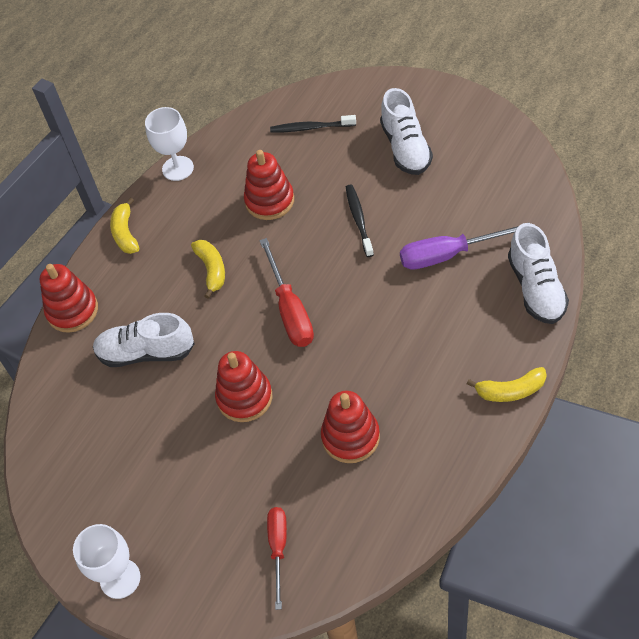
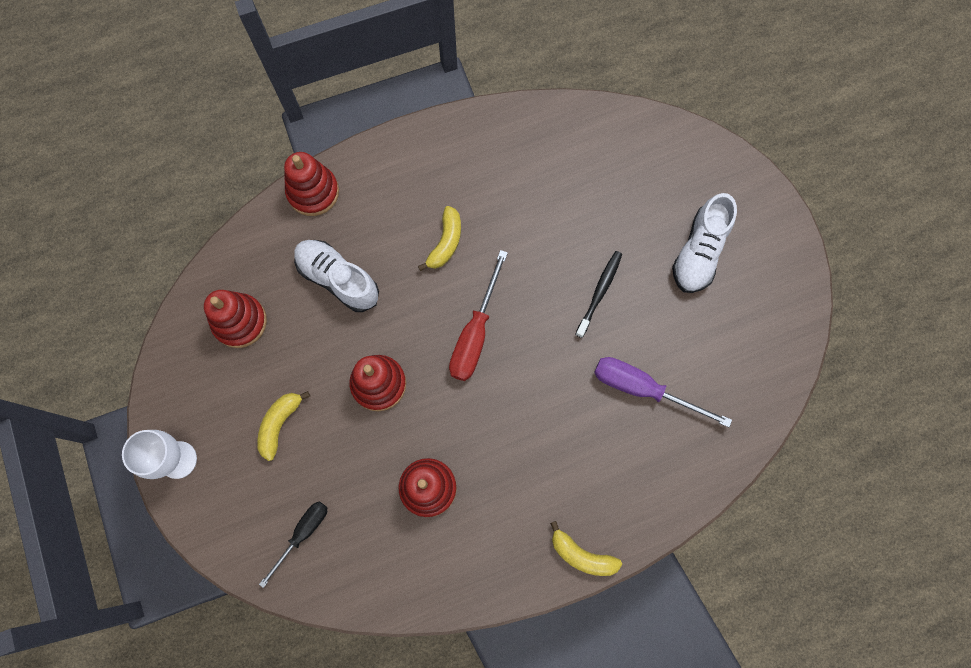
camera: 30 degrees right, 20 degrees up
(125, 233) = (407, 149): yellow banana -> yellow banana (280, 424)
(178, 168) = (496, 117): white goblet -> none
(269, 201) = (543, 212): red stacking toy -> red stacking toy (240, 322)
(278, 549) = (302, 534): red screwdriver -> black screwdriver
(311, 128) = (638, 165): black toothbrush -> none
(536, 288) = (684, 481): white shoe -> none

